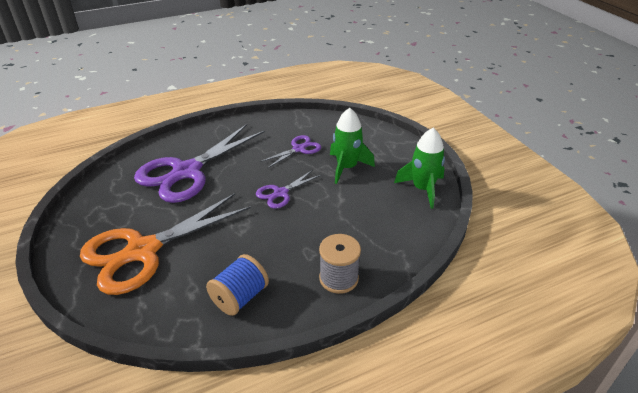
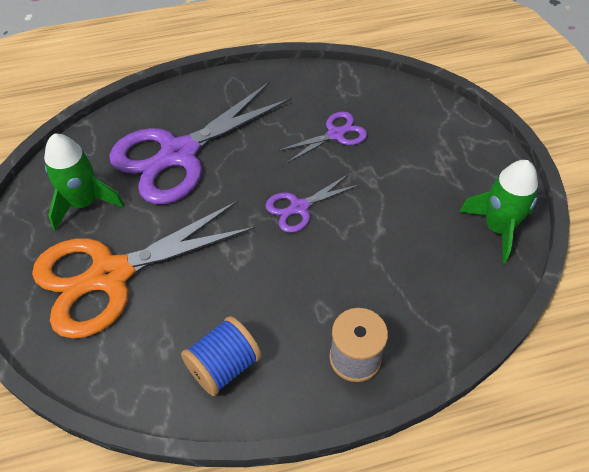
camera: 10 degrees right, 15 degrees up
(346, 167) = (397, 176): green rocket -> green rocket (83, 203)

